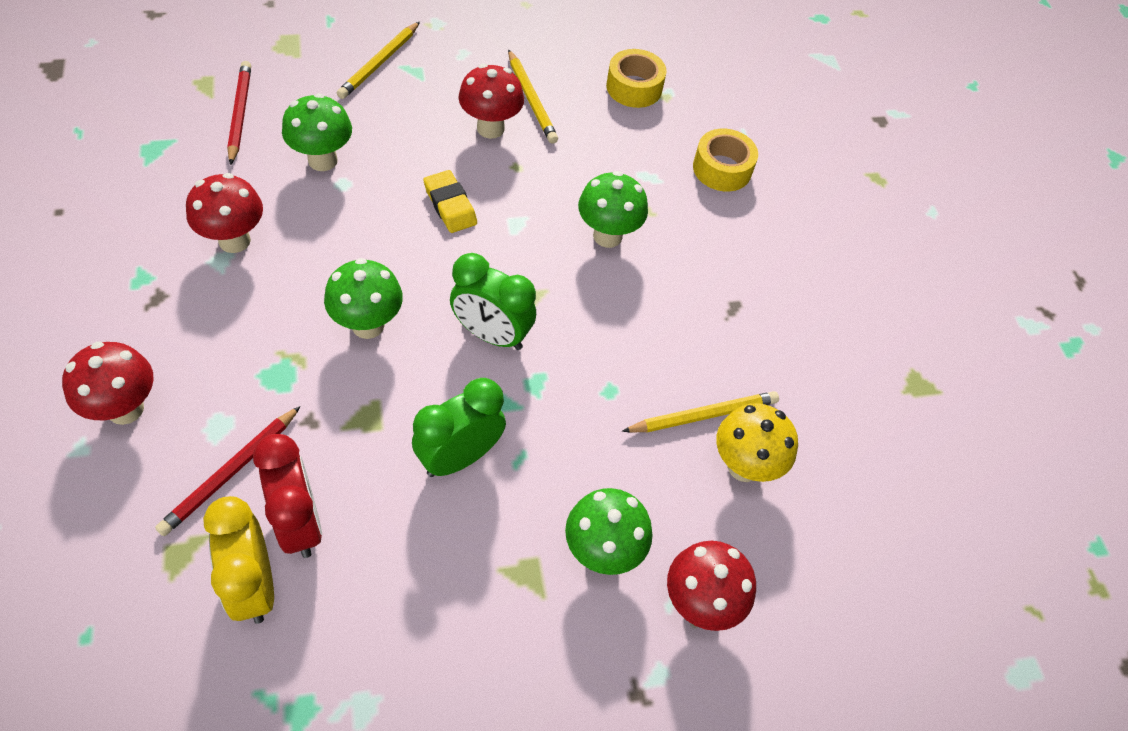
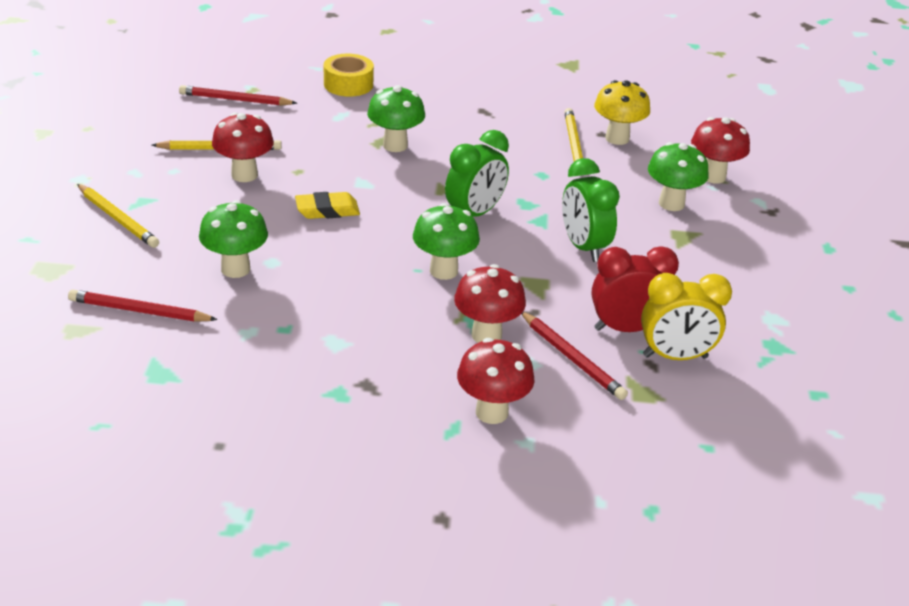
camera: 70 degrees left, 20 degrees down
(234, 241) = (315, 331): red mushroom -> red mushroom (486, 335)
(634, 87) = (235, 100): yellow tape -> red pencil

